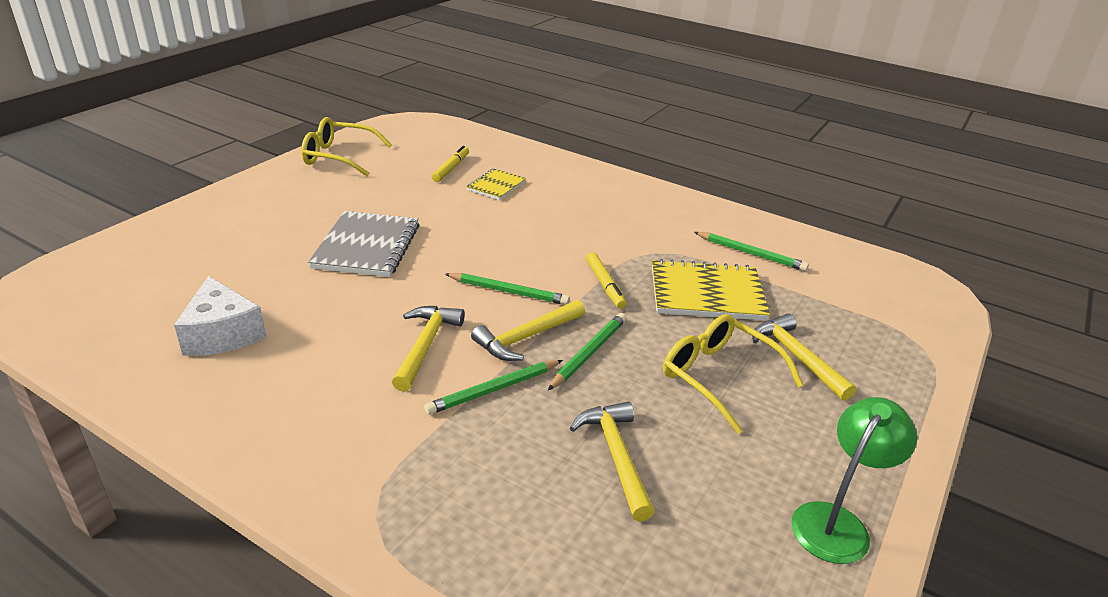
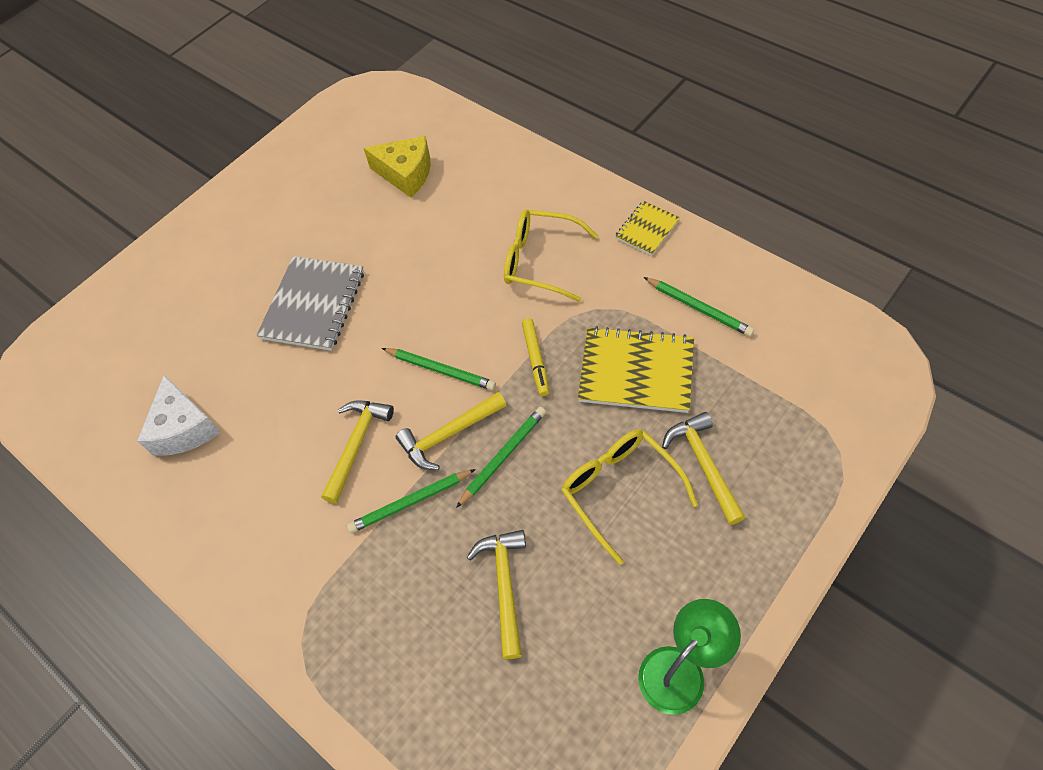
camera: 15 degrees right, 25 degrees up
(338, 157) = (294, 159): yellow glasses -> yellow glasses (540, 261)
(451, 168) = (406, 174): yellow marker -> yellow cheese
(496, 186) = (449, 202): yellow notebook -> yellow notebook (647, 229)

